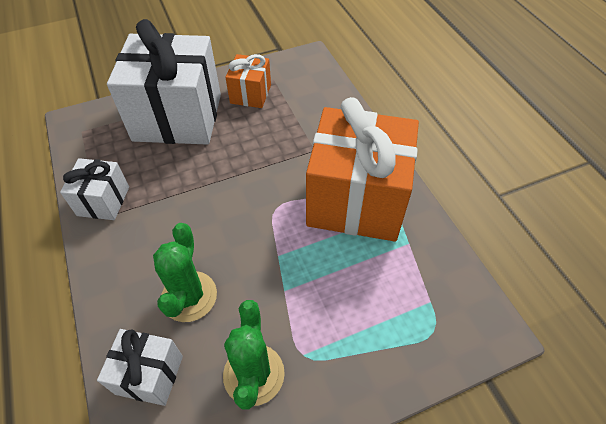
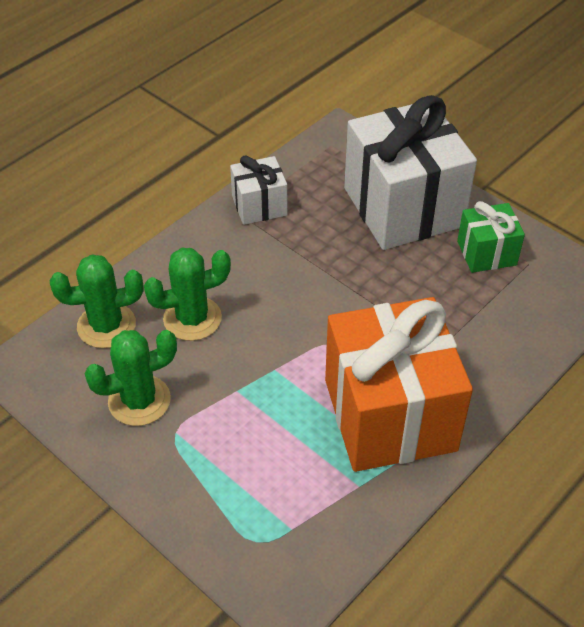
camera: 65 degrees right, 5 degrees down
(149, 374) = (106, 326): white gift -> green cactus
(250, 94) = (486, 253): orange gift -> green gift

